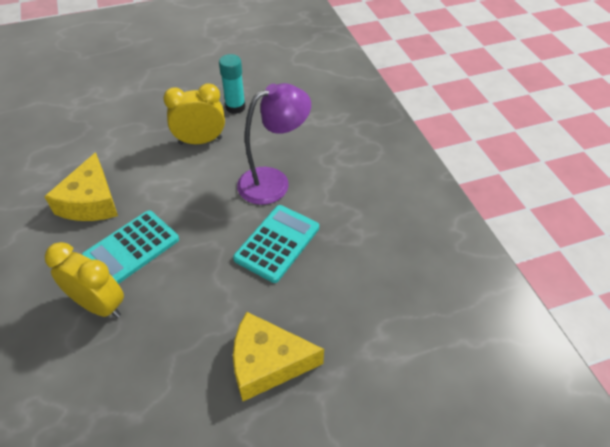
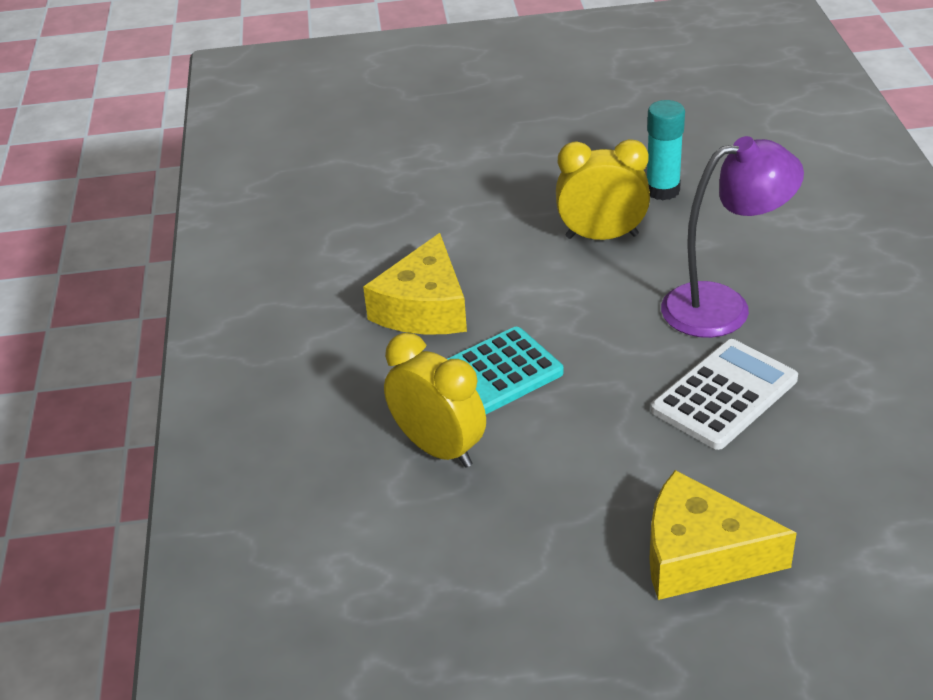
camera: 15 degrees right, 10 degrees down
(277, 243) = (724, 395): turquoise calculator -> white calculator

